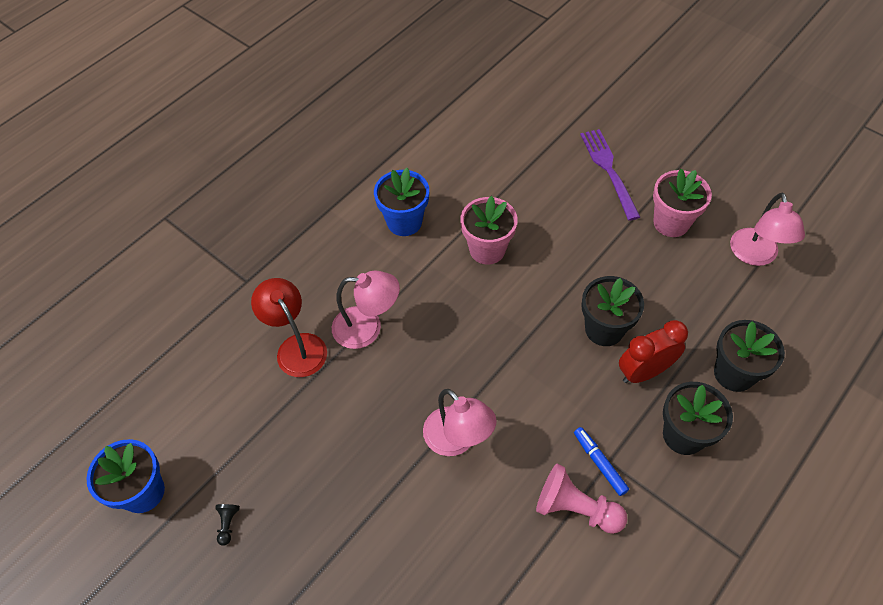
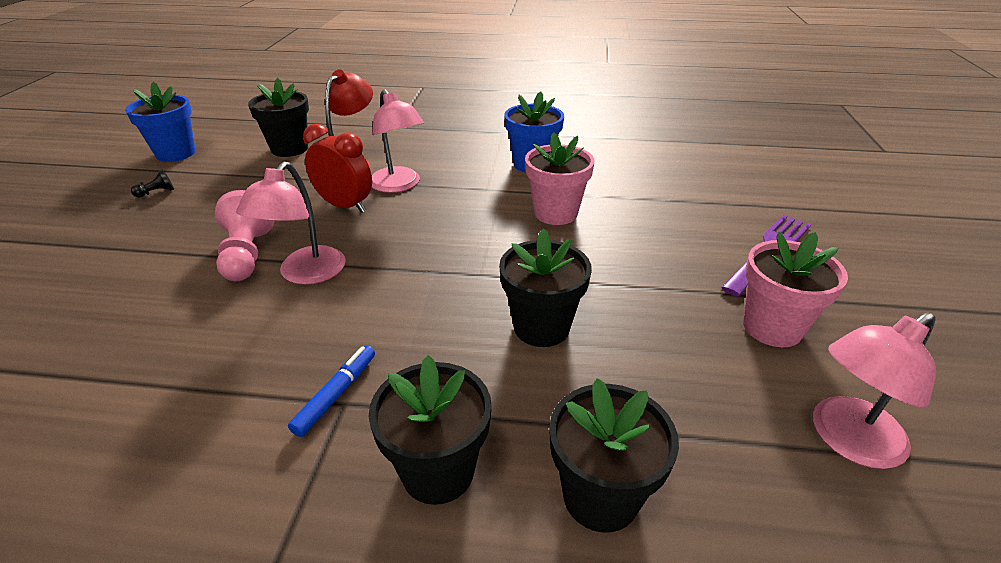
camera: 55 degrees right, 20 degrees down
(221, 386) = (289, 149): none -> black flower pot
(576, 508) = (255, 397): pink pawn -> pink pawn (247, 255)
(644, 372) = (511, 387): red clock -> red clock (345, 206)

